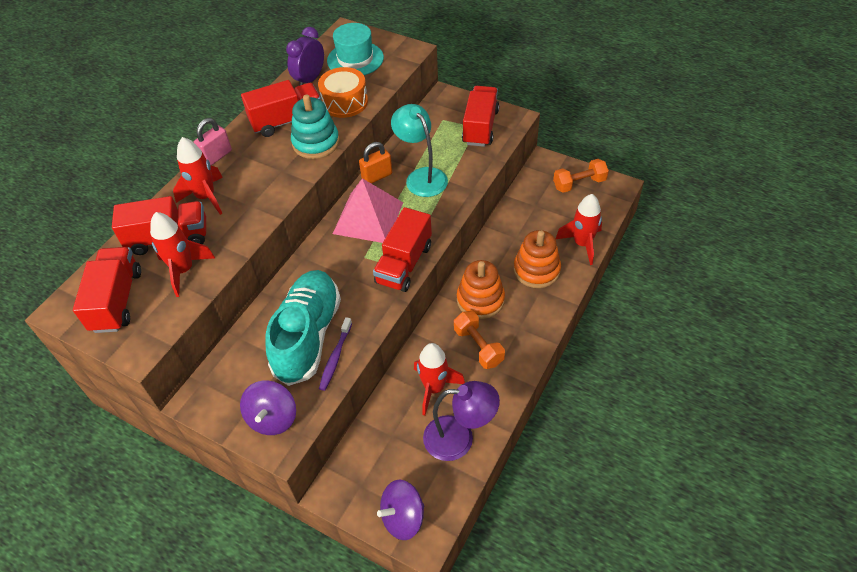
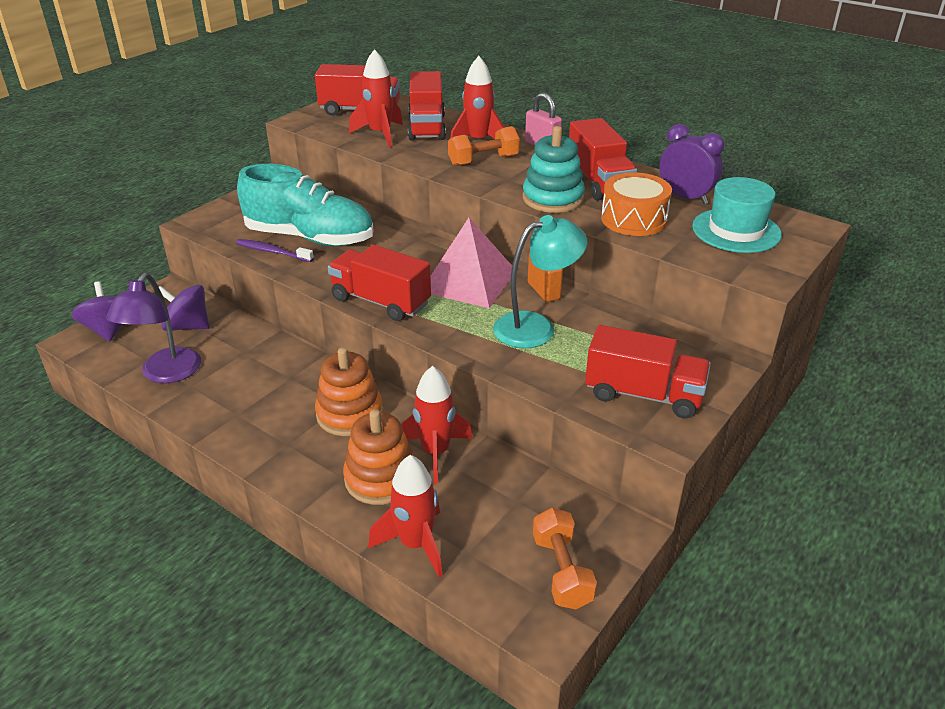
camera: 95 degrees right, 15 degrees down
(272, 418) = (226, 219): purple spinning top -> purple spinning top (187, 326)
(434, 388) = (239, 362): red rocket -> red rocket (435, 452)
(478, 346) = (277, 403): orange dumbbell -> orange dumbbell (483, 161)

